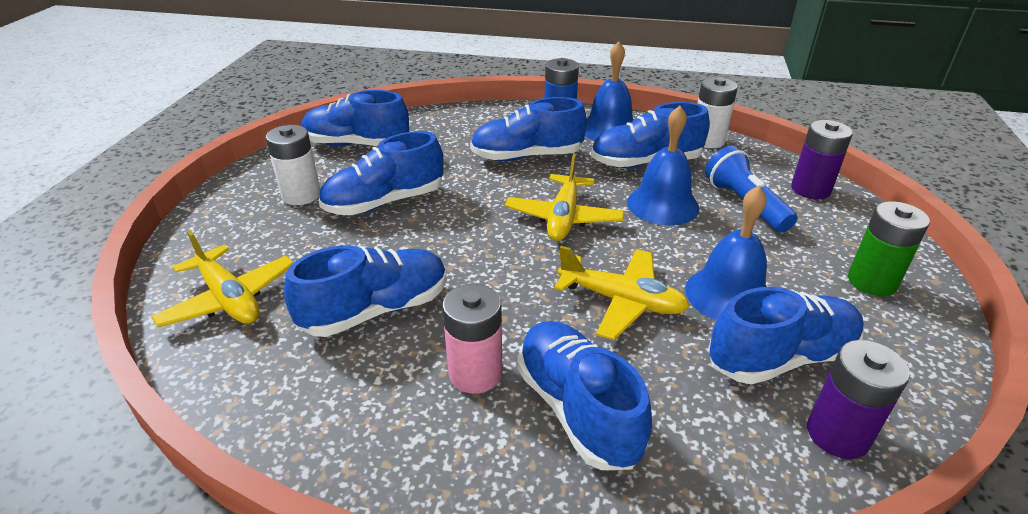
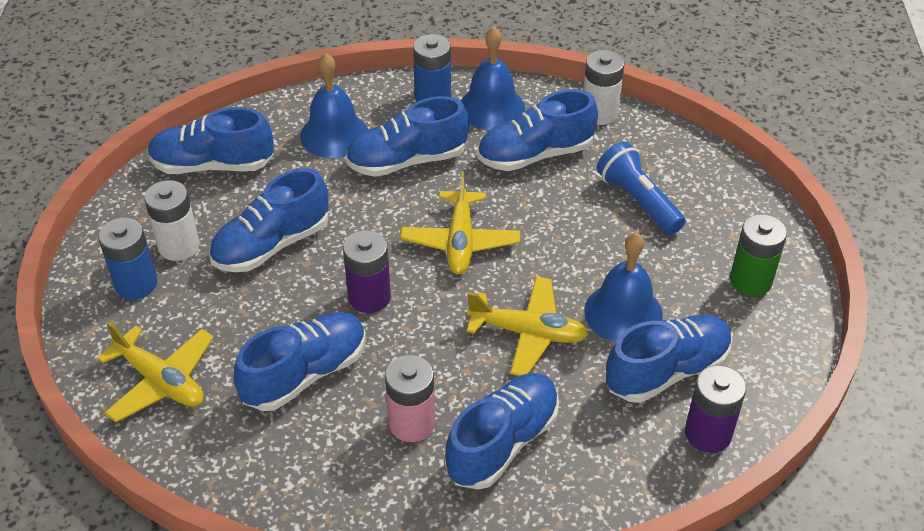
camera: 10 degrees left, 10 degrees up
(249, 218) = (136, 284): none -> blue battery
(577, 408) = (502, 442): blue shoe -> blue shoe turned 75 degrees clockwise
(662, 204) = (557, 212): blue bell -> blue bell (334, 134)
(810, 189) = (703, 172): purple battery -> purple battery (369, 297)

